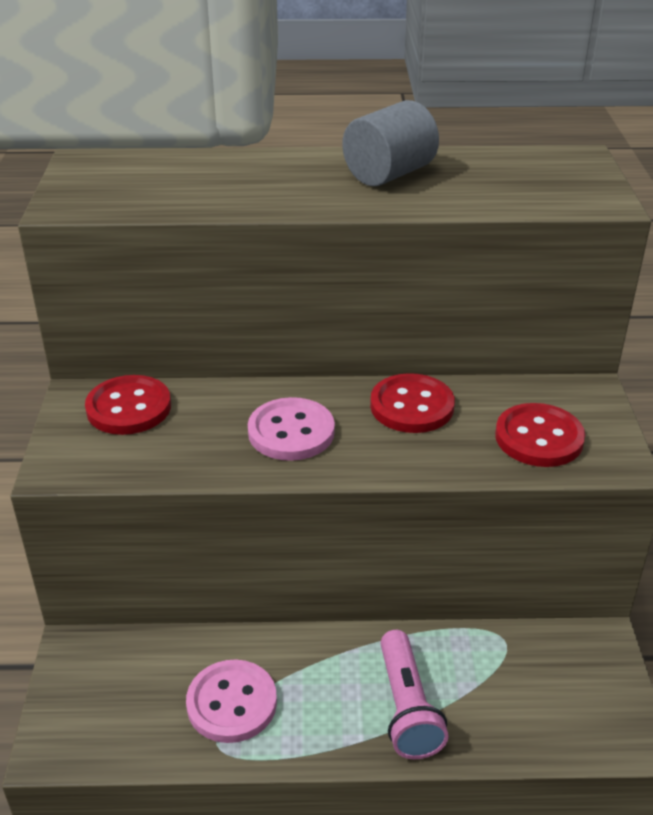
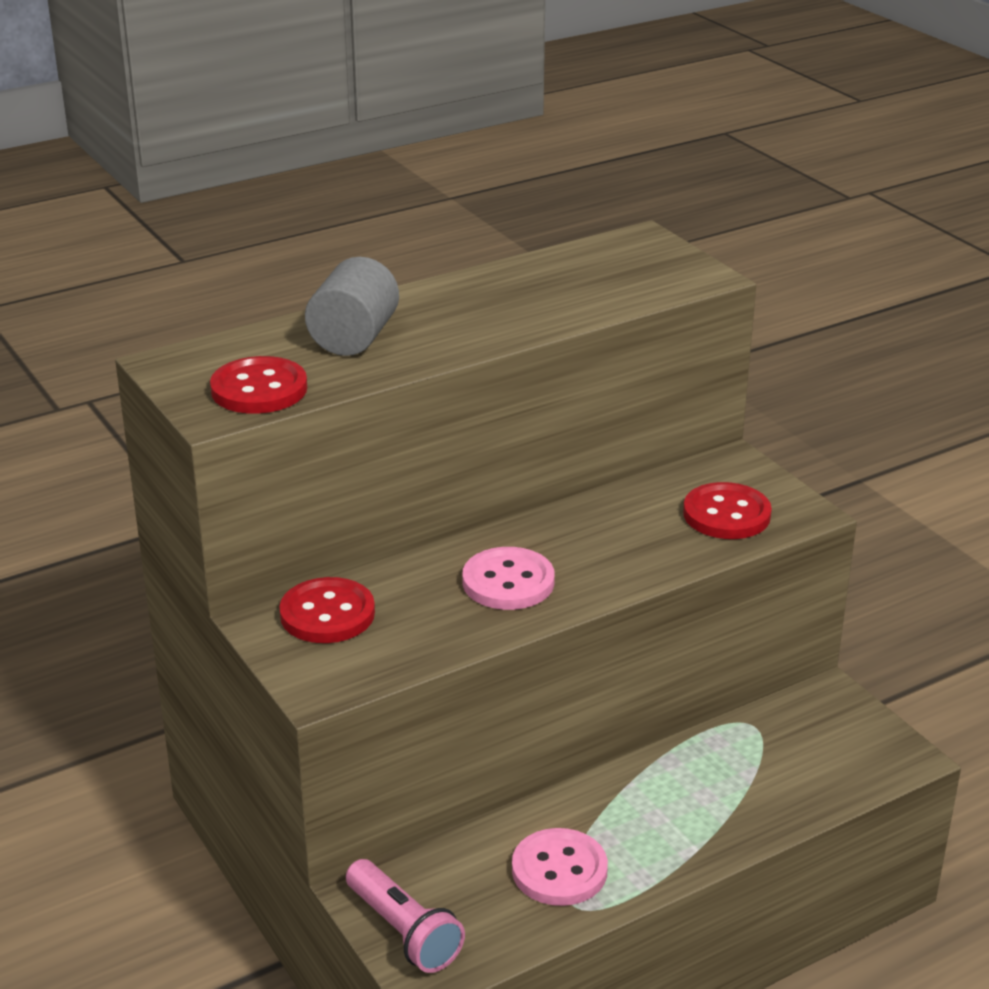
camera: 30 degrees left, 5 degrees down
(389, 174) = (493, 298): grey cylinder -> grey cylinder (354, 338)
(407, 708) = (714, 809): pink flashlight -> pink flashlight (404, 931)
(412, 406) = (595, 524): red button -> red button (259, 389)

